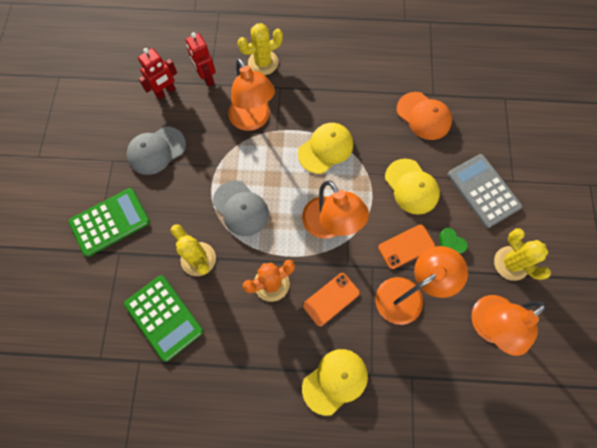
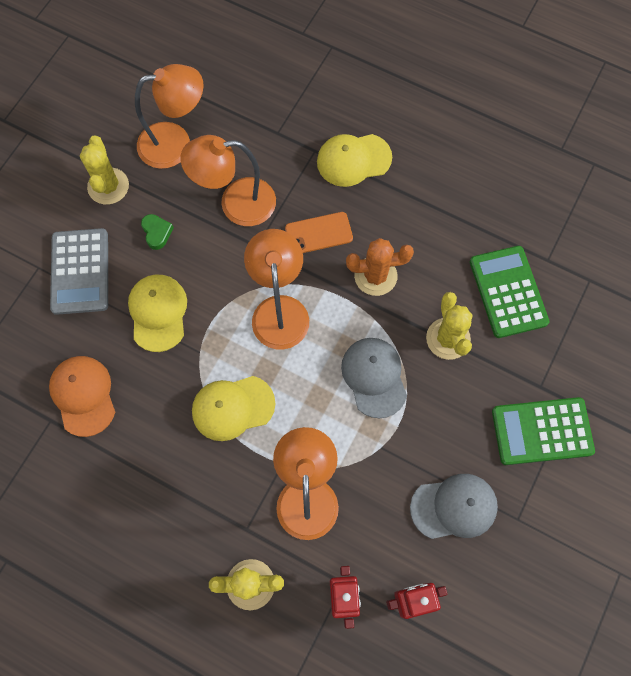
camera: 155 degrees left, 0 degrees up
(406, 246) = (207, 250): orange phone -> none

